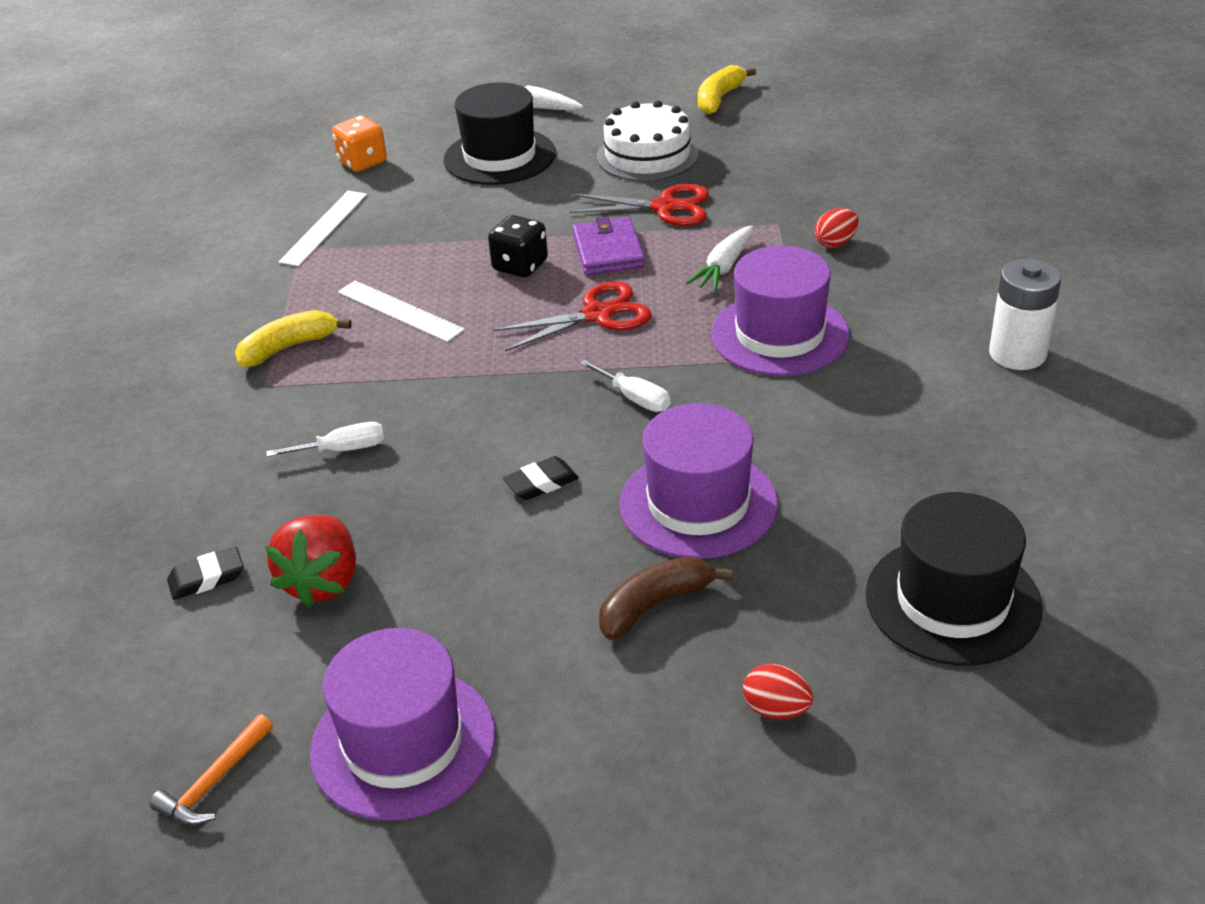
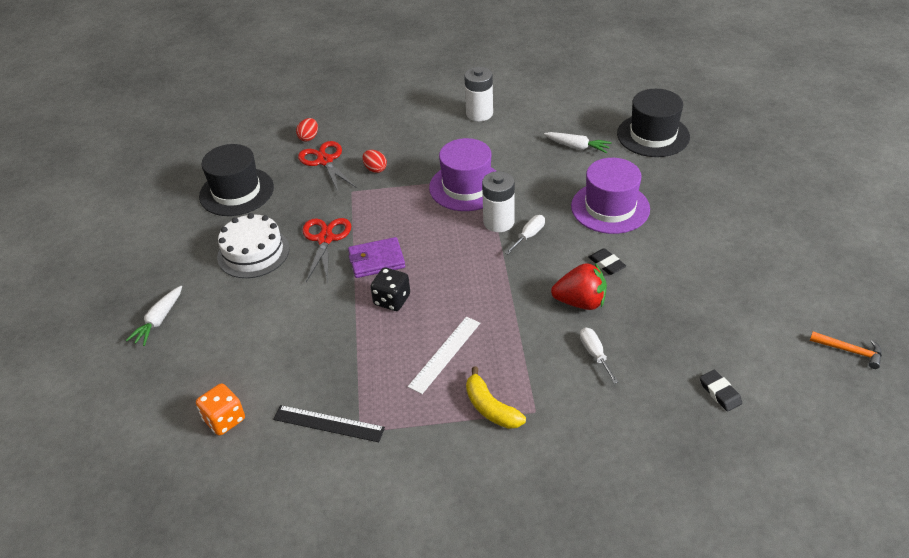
camera: 95 degrees left, 5 degrees up
(323, 582) = (706, 339): red strawberry -> red strawberry (580, 302)
(324, 227) = (328, 424): white ruler -> black ruler
(403, 743) = (796, 288): purple hat -> none
(499, 157) = (236, 332): black hat -> black hat (236, 192)
(597, 314) = (448, 258): red scissors -> red scissors (325, 161)
(655, 605) = (683, 216): brown banana -> none
(677, 367) = (498, 222): none -> white battery
(719, 99) = (179, 223): yellow banana -> none
(724, 267) = (398, 210): white carrot -> white carrot (577, 147)
(776, 709) = (730, 179): red egg -> red egg (309, 137)

